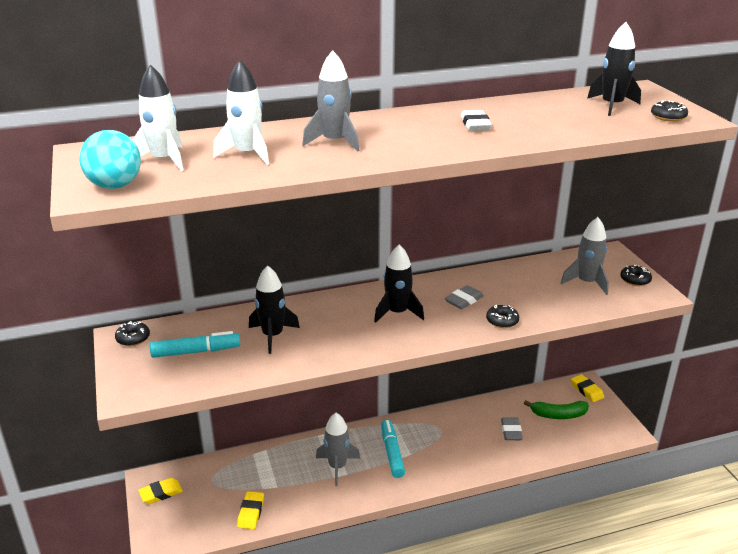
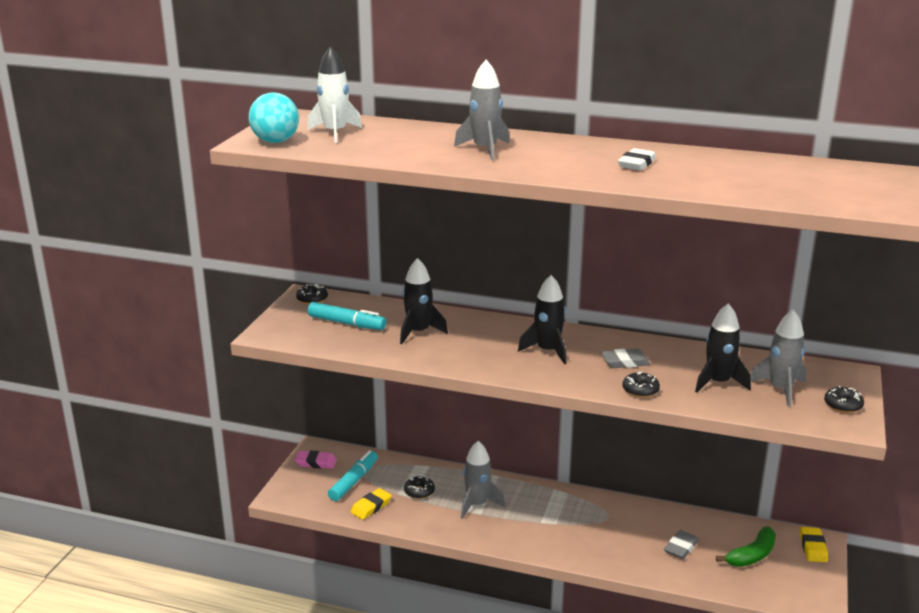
camera: 35 degrees right, 5 degrees down
(161, 493) = (316, 463): yellow eraser -> pink eraser
(247, 154) = (401, 143): white rocket -> none
(392, 453) = (539, 515): turquoise marker -> turquoise marker (354, 481)
(558, 415) = (752, 555): green banana -> green banana turned 75 degrees counterclockwise
(612, 106) = (816, 179): black rocket -> black rocket (718, 382)
(668, 117) = (860, 201): black donut -> black donut (419, 492)

